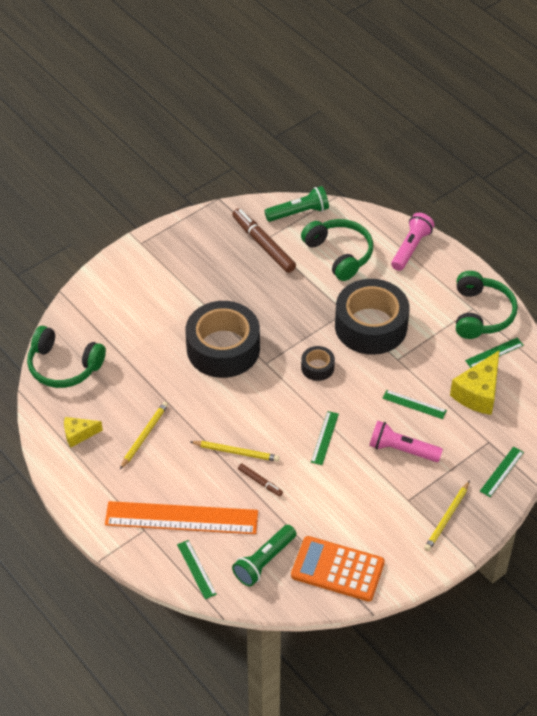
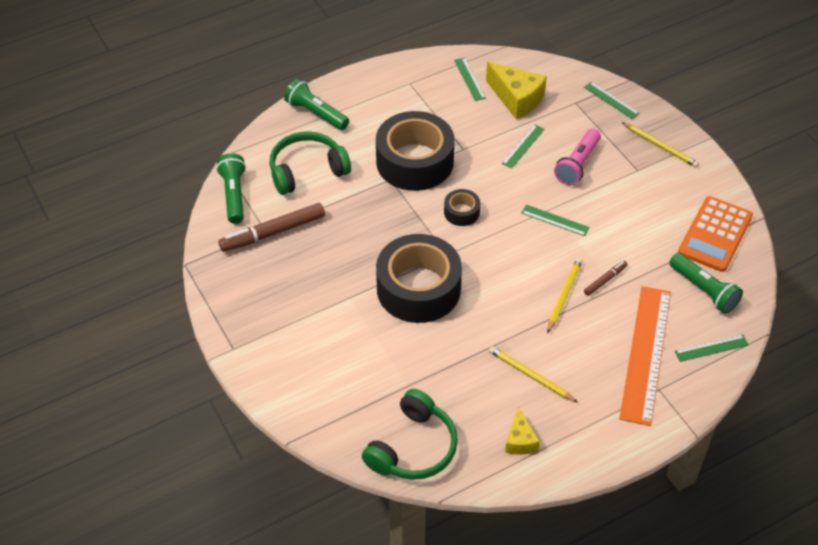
camera: 80 degrees left, 0 degrees up
(411, 248) = (316, 113): pink flashlight -> green flashlight
(481, 314) = (418, 79): green headphones -> none

